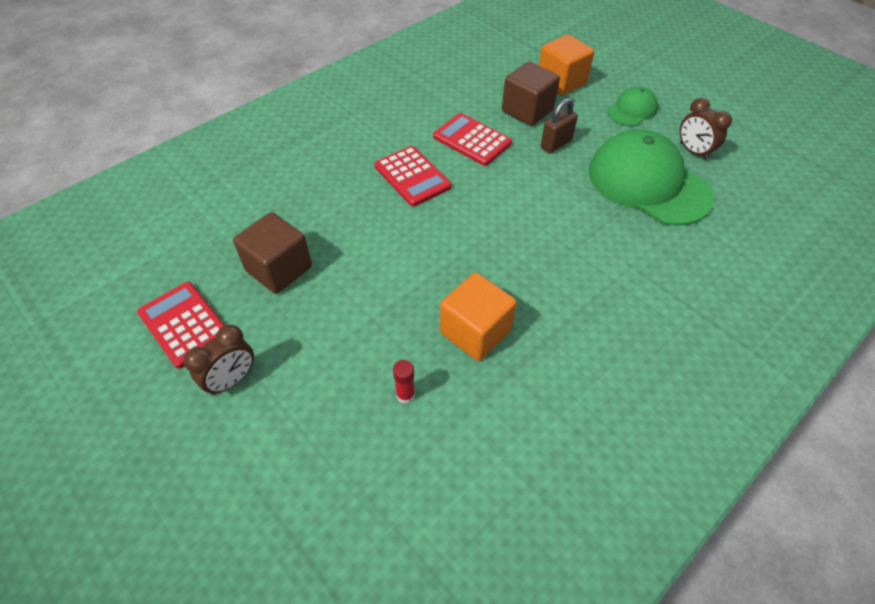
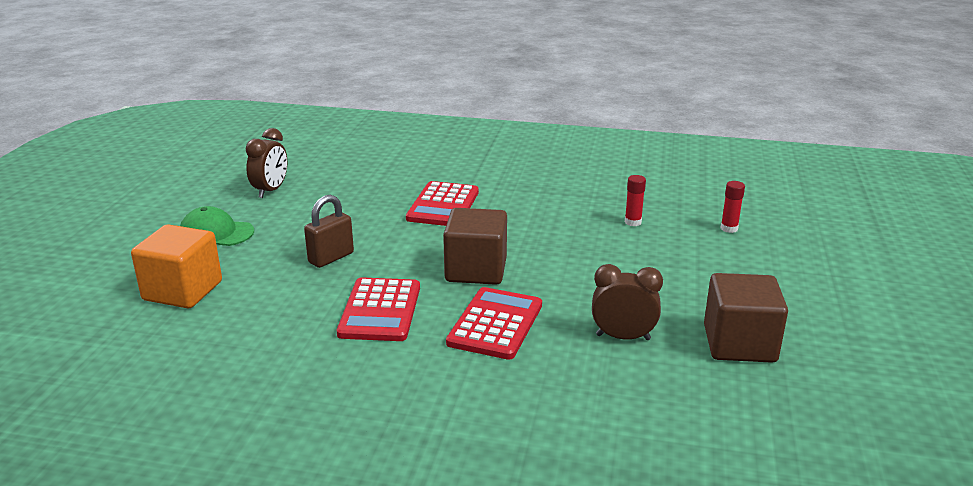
camera: 125 degrees left, 25 degrees down
(184, 324) = (882, 363): red calculator -> red calculator (443, 205)
(232, 380) = (861, 304): brown clock -> brown clock (623, 337)
(475, 332) = (633, 222): orange cube -> red glue stick
(527, 111) = (277, 294): brown cube -> brown cube (476, 270)
(556, 144) = (331, 258): brown padlock -> brown padlock turned 60 degrees counterclockwise
(648, 183) = (348, 200): green cap -> none

